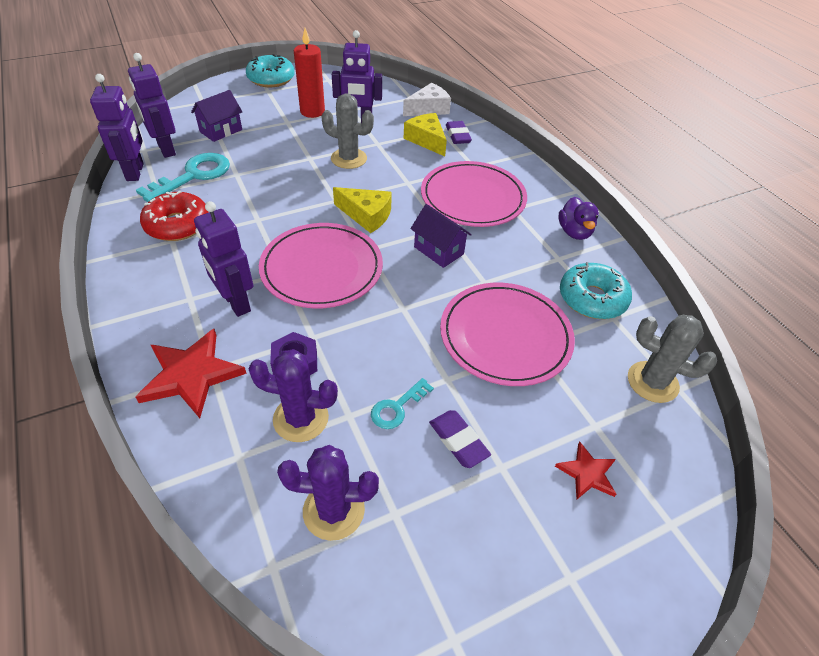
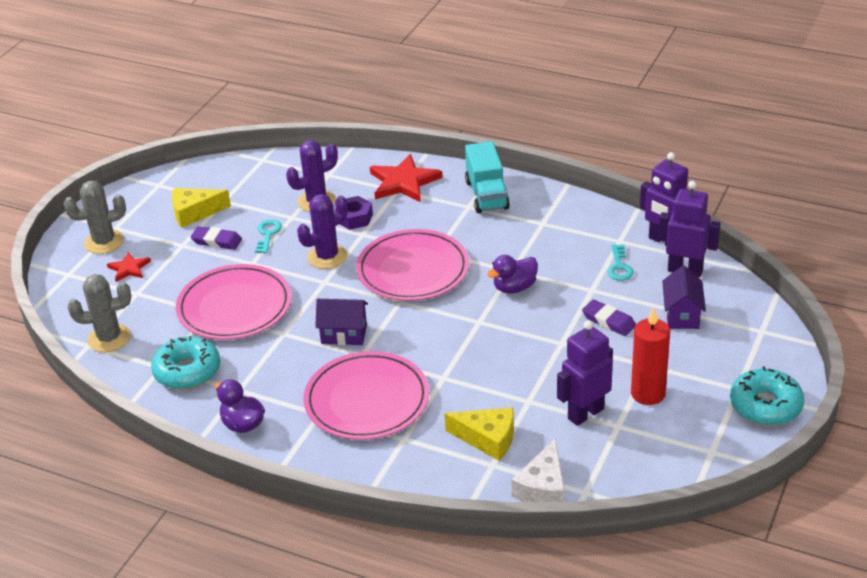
camera: 145 degrees right, 10 degrees down
(157, 299) = (486, 195): none -> turquoise truck
(177, 225) = (558, 232): red donut -> none
(193, 176) = (619, 267): turquoise key -> turquoise key, size x0.54
(236, 303) = (436, 220): purple robot -> none
(277, 206) = (514, 288): none -> purple duck
(333, 510) = (256, 185): purple cactus -> purple cactus (327, 257)
(349, 159) = (528, 365): grey cactus -> grey cactus (104, 242)
(366, 215) = (436, 325): yellow cheese -> yellow cheese (194, 213)
(458, 135) = (465, 469): purple eraser -> purple eraser (608, 321)

